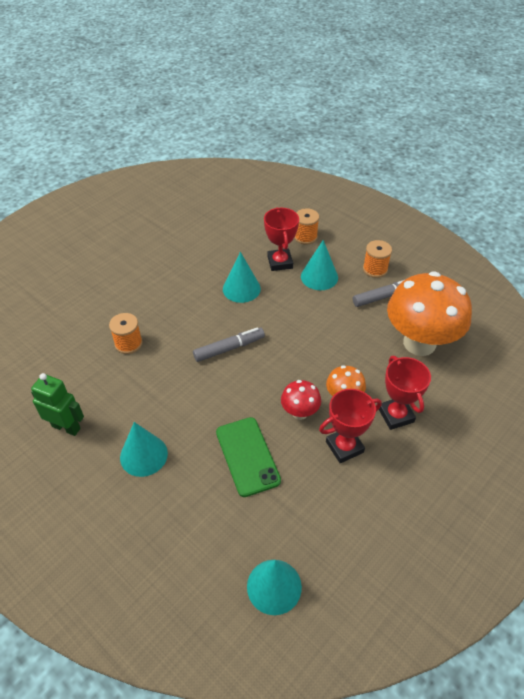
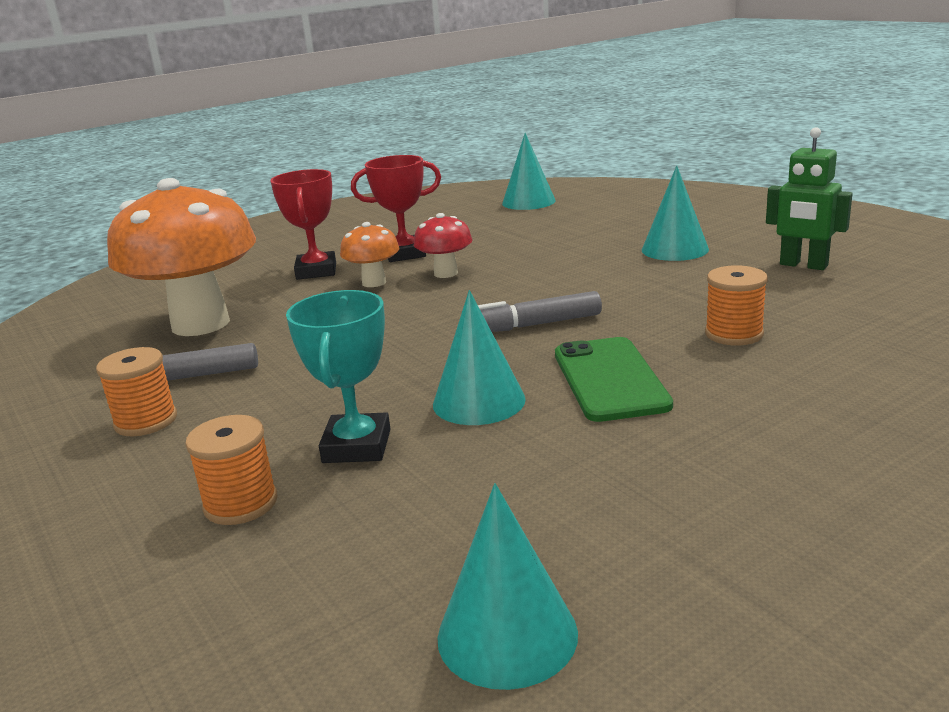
camera: 165 degrees left, 25 degrees down
(247, 456) = (533, 249): green phone -> green phone (609, 379)
(280, 262) = (357, 446): red trophy -> turquoise trophy
(319, 277) = (284, 414): turquoise cone -> turquoise cone (507, 634)

